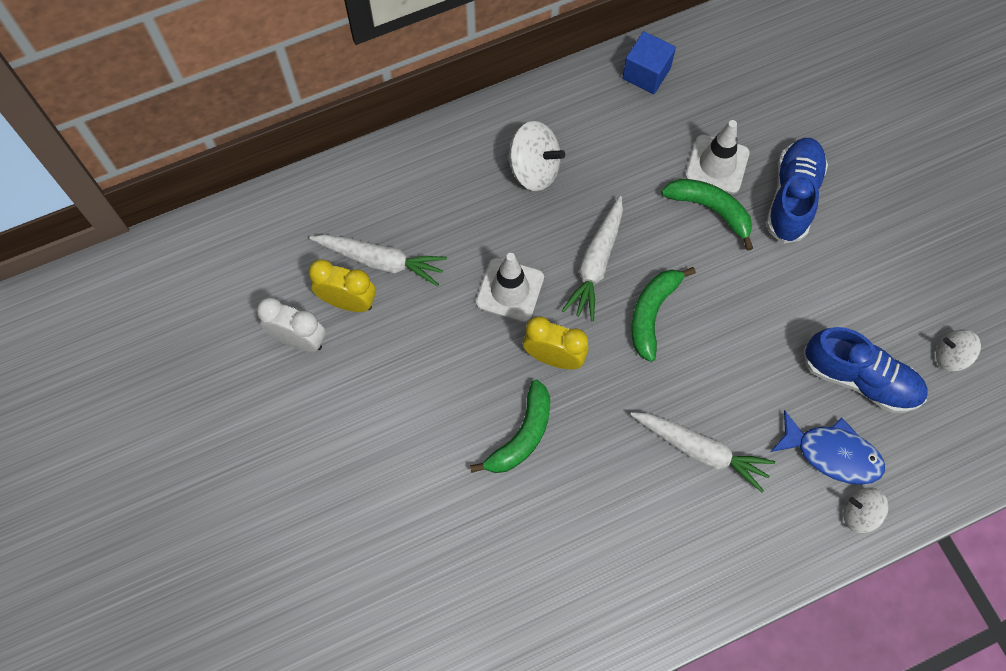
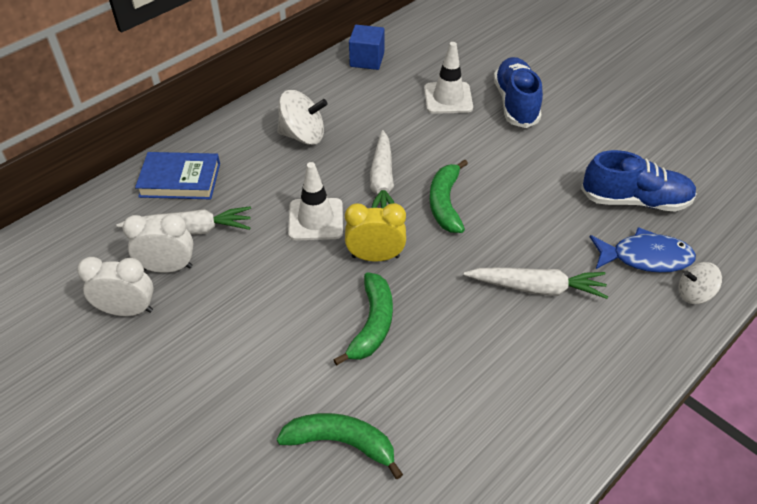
camera: 20 degrees left, 20 degrees down
(348, 302) = (168, 268): yellow clock -> white clock
(387, 191) = (180, 180): none -> blue book
(710, 210) = (457, 126): green banana -> green banana (341, 443)
(951, 356) = (692, 167): white spinning top -> none

